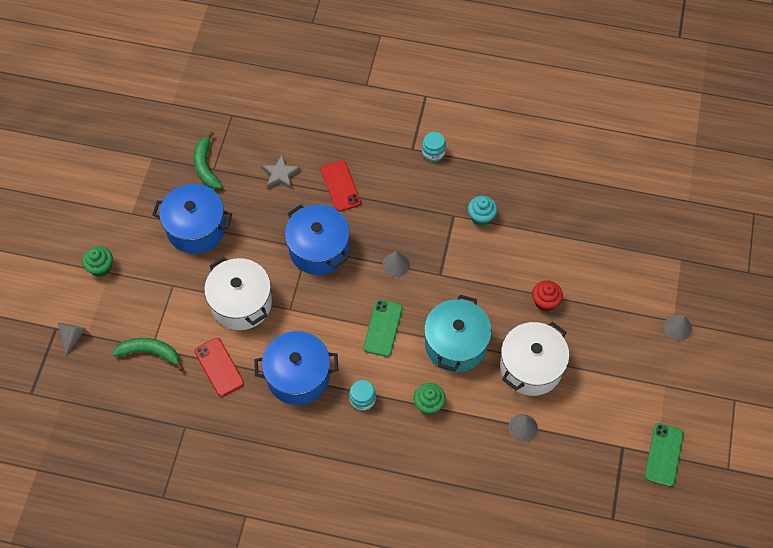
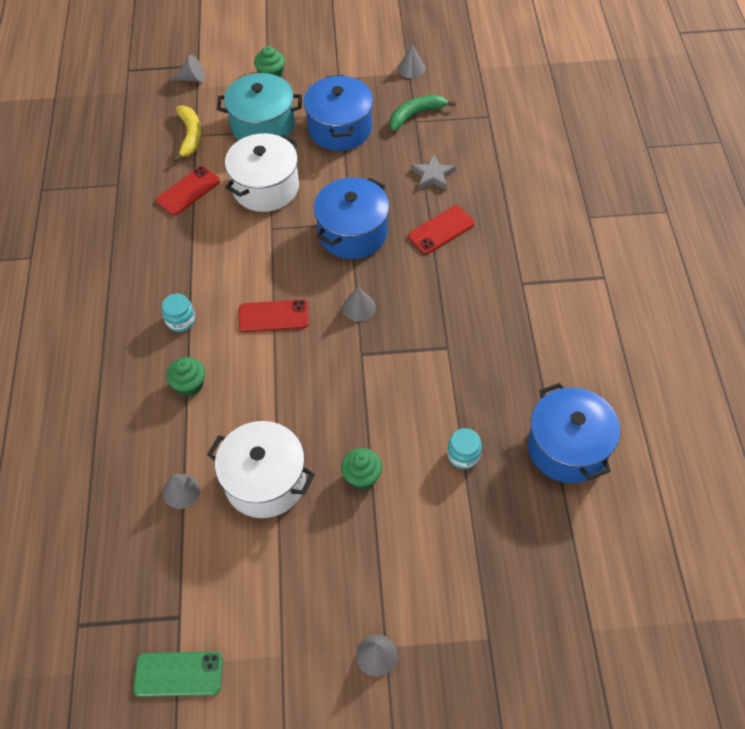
camera: 75 degrees right, 5 degrees down
(148, 153) = (411, 68): none -> grey cone
(150, 352) = (190, 136): green banana -> yellow banana
(298, 376) = (194, 257): blue pot -> blue pot (567, 447)
(383, 328) = (273, 316): green phone -> red phone
(433, 152) = (527, 305): turquoise jar -> turquoise jar (463, 455)
(455, 344) = (273, 393): turquoise pot -> turquoise pot (263, 125)
(481, 217) = (457, 377): turquoise cupcake -> none
(545, 301) = (362, 476): red cupcake -> green cupcake

